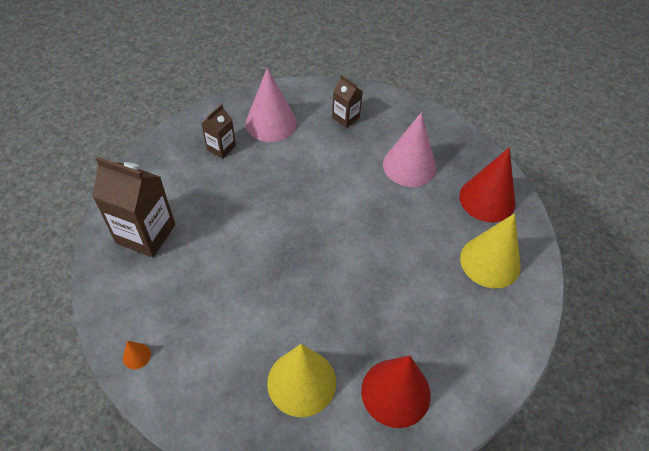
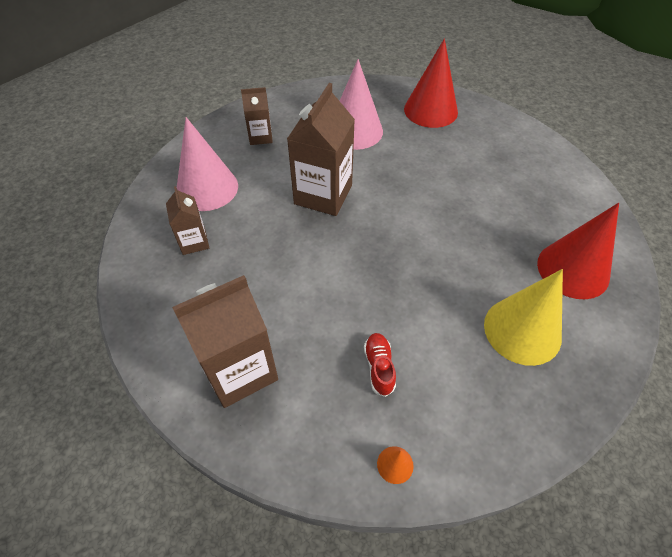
camera: 50 degrees left, 0 degrees up
(201, 307) = (379, 367): none -> red shoe
(324, 187) = (323, 195): none -> brown carton
(490, 262) = (490, 143): yellow cone -> none

